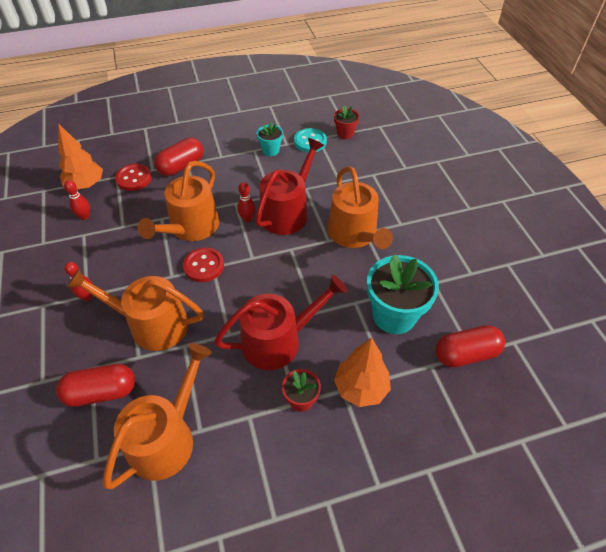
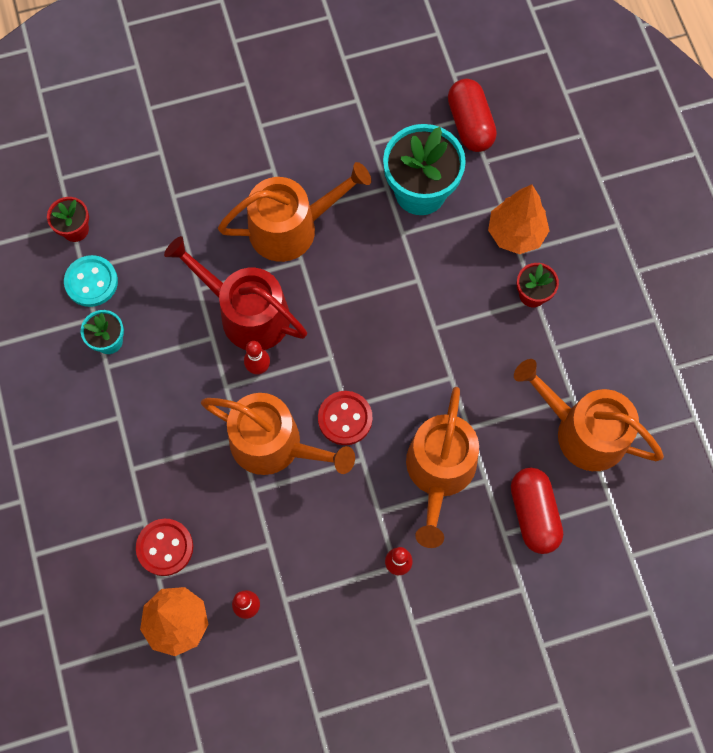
camera: 90 degrees left, 20 degrees up
(181, 166) = (139, 476): red capsule -> none
(278, 340) = (458, 320): red watering can -> none

